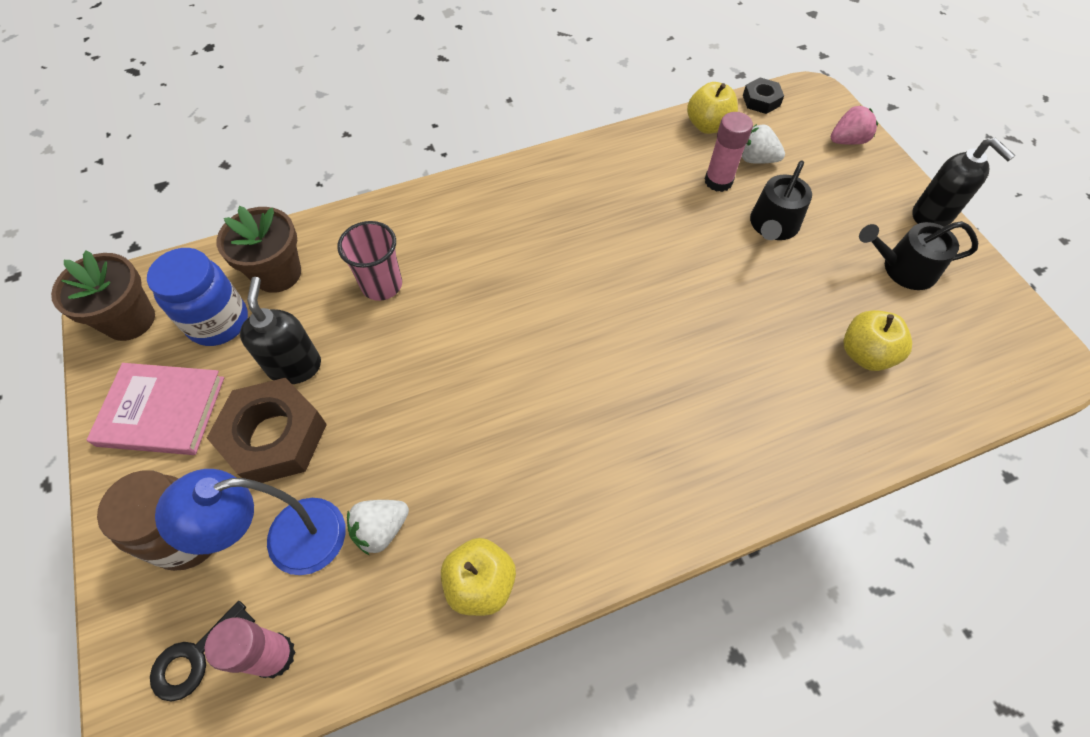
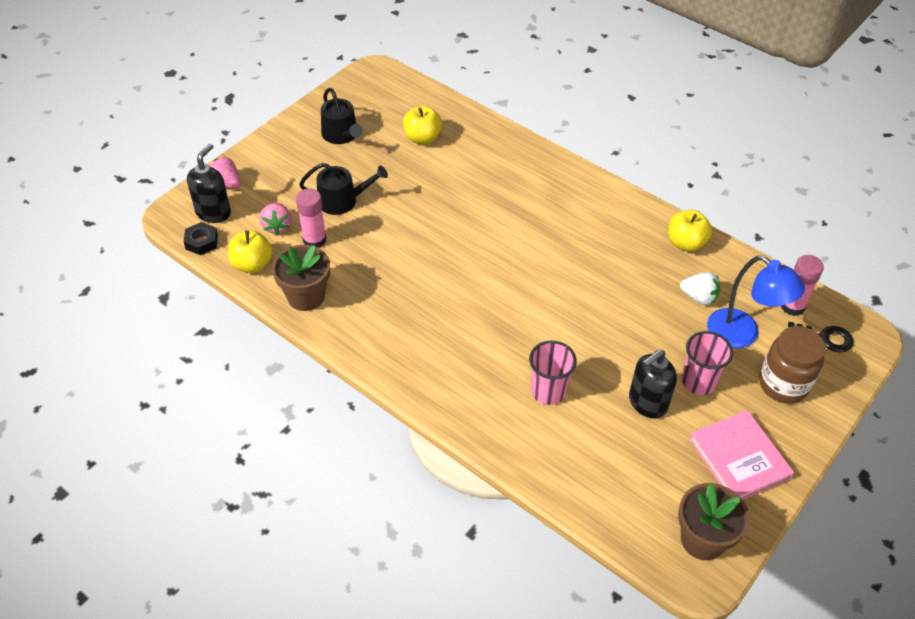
camera: 120 degrees left, 10 degrees down
(218, 322) = (656, 475): blue jar -> none
(274, 437) = (698, 382): brown nut -> pink cup
(277, 273) = (589, 466): brown flower pot -> brown flower pot (306, 296)
(756, 159) = (277, 226): white strawberry -> pink strawberry
(932, 215) = (283, 130): black soap dispenser -> black soap dispenser (213, 212)

